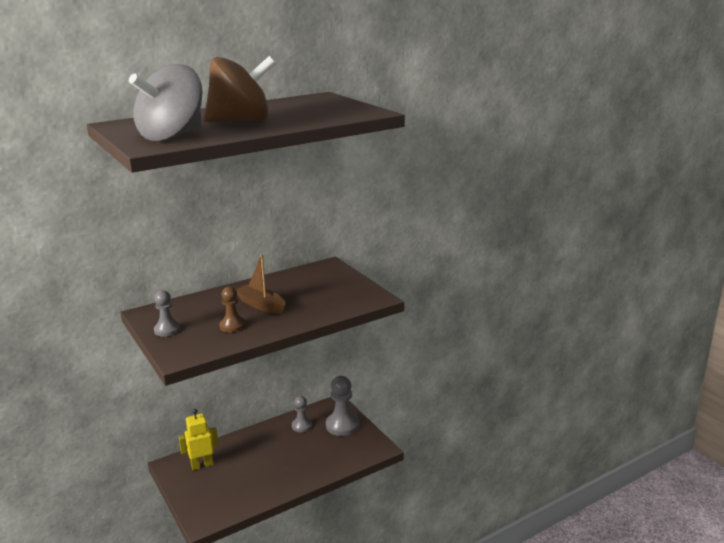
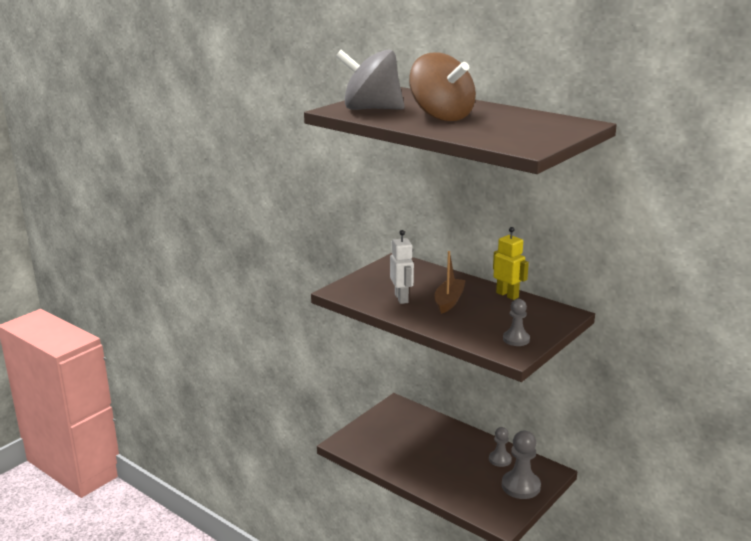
camera: 70 degrees right, 0 degrees up
(167, 330) = (376, 275): grey pawn -> grey pawn (516, 339)
(202, 465) = (406, 420): yellow robot -> yellow robot (507, 295)
(232, 326) = (401, 298): brown pawn -> white robot

